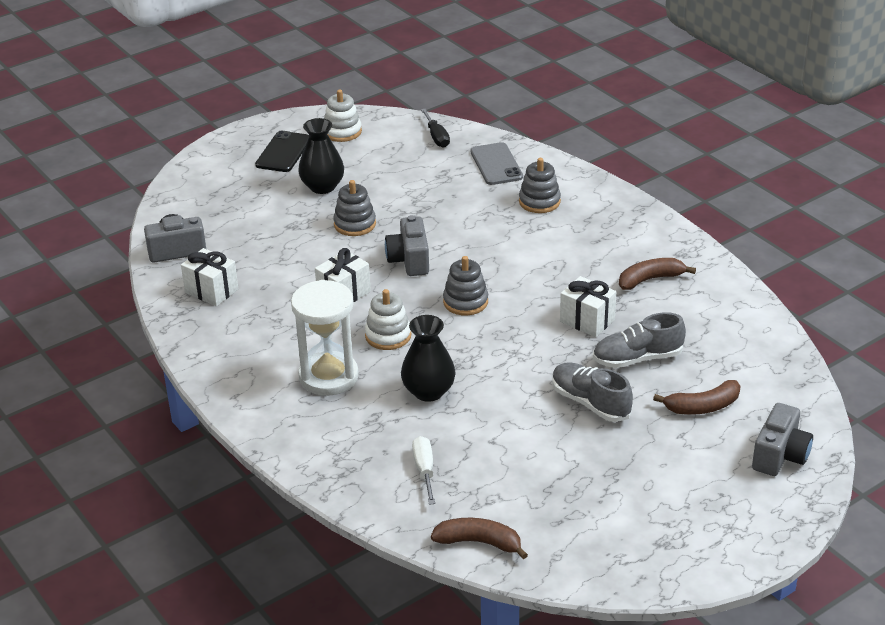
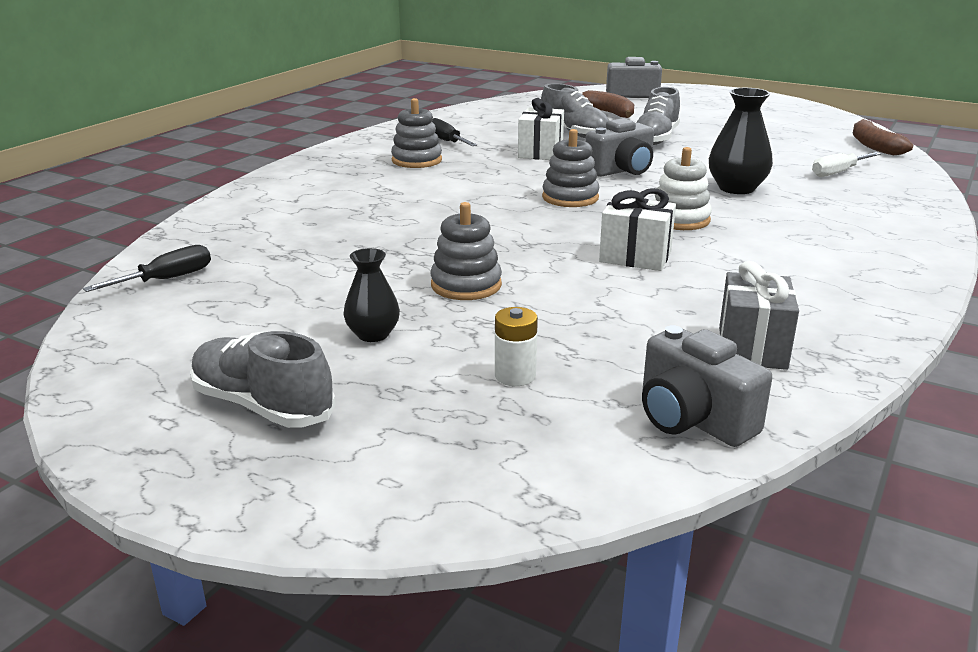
camera: 115 degrees left, 10 degrees down
(211, 291) = (752, 348): white gift -> grey gift
(250, 216) = (515, 376): none -> white battery
(283, 152) = (262, 406): black phone -> grey shoe
(322, 186) = (373, 334): black vase -> black vase, size x0.63
(328, 376) = (792, 232): white hourglass -> none
(342, 132) = (160, 363): white stacking toy -> none
(409, 260) = (520, 236): grey camera -> grey camera (621, 171)
(496, 164) = (243, 230): grey phone -> none
(539, 202) = (328, 196): grey stacking toy -> grey stacking toy (417, 160)
(650, 279) = (447, 141): brown banana -> black screwdriver

